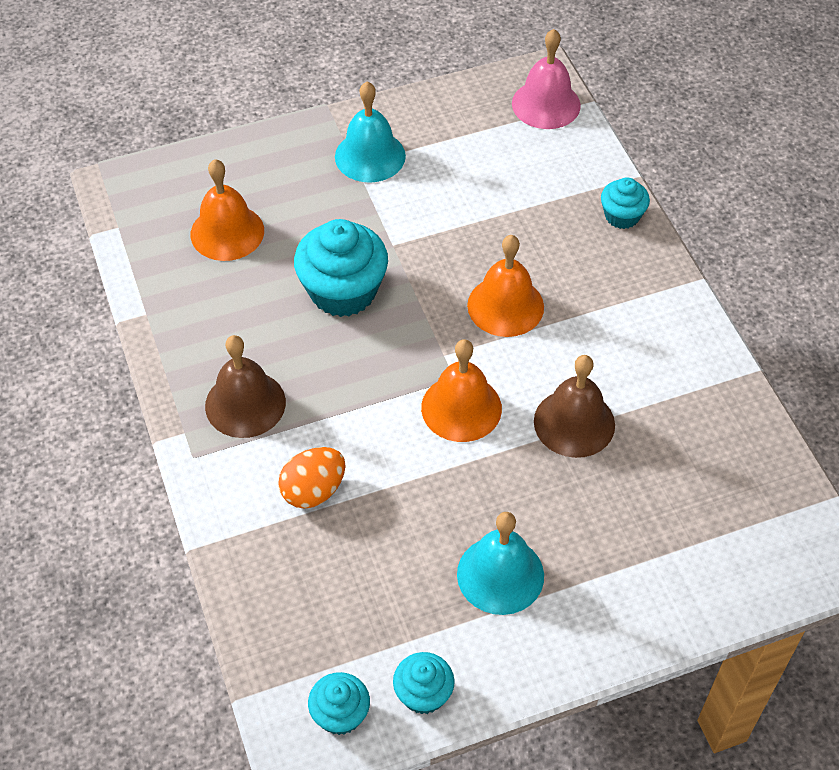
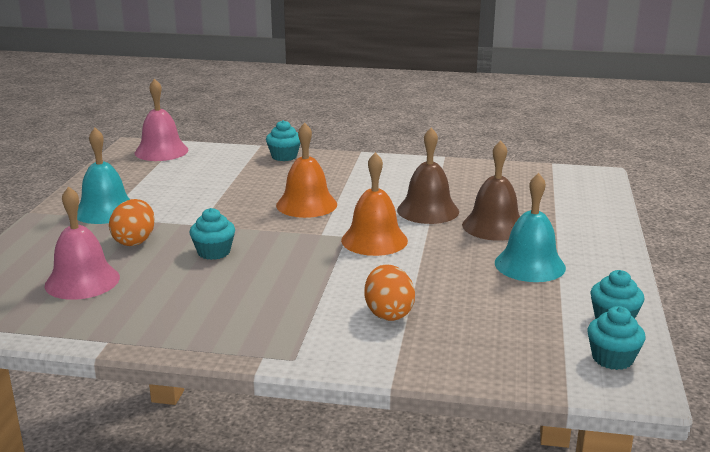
camera: 60 degrees left, 30 degrees down
(227, 232) = (82, 281): orange bell -> pink bell
(245, 404) = (268, 320): brown bell -> brown bell (494, 226)
(324, 219) = (134, 241): none -> orange egg
(343, 291) = (214, 252): turquoise cupcake -> turquoise cupcake, size x0.55

